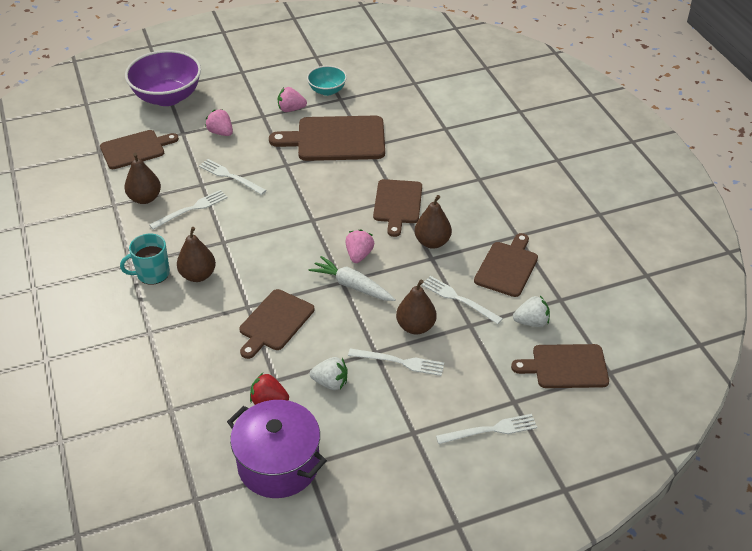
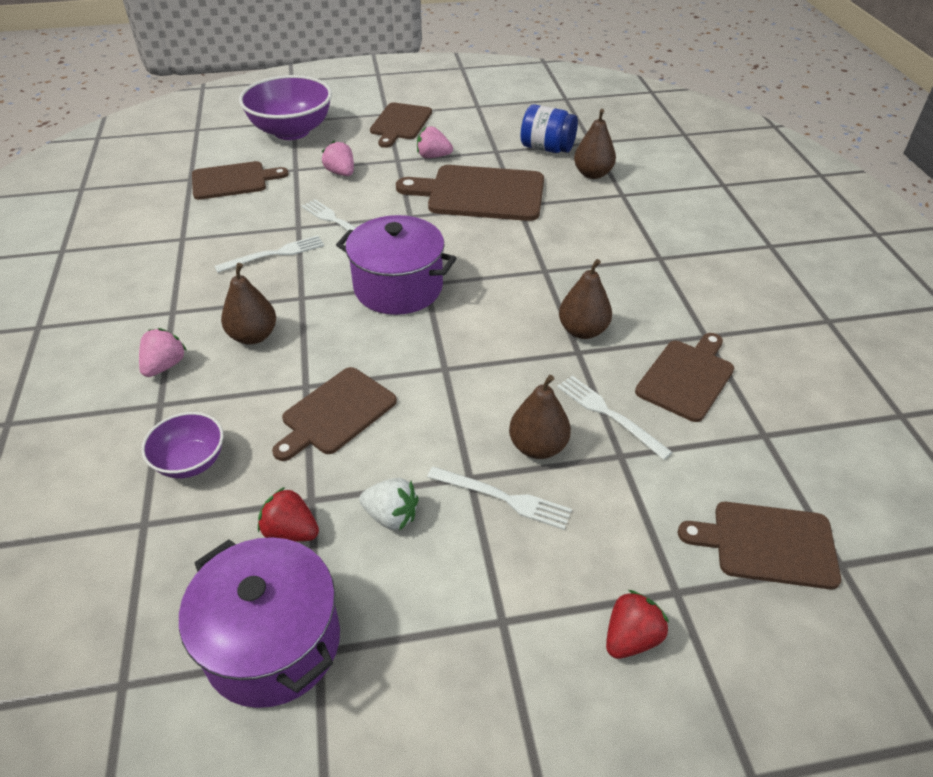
camera: 10 degrees right, 0 degrees up
(145, 198) = (222, 235): brown pear -> brown pear (592, 174)
(152, 274) = (195, 327): turquoise mug -> none
(187, 367) = (191, 462): none -> purple bowl
(293, 225) = (398, 287): none -> purple pot
(327, 91) = (482, 141): turquoise bowl -> none
(352, 285) = (458, 376): white carrot -> none
(359, 255) = (477, 335): pink strawberry -> pink strawberry (165, 366)
(380, 92) = (547, 148): none -> blue jar
(397, 204) = (543, 277): brown cutting board -> brown cutting board (400, 123)
(490, 430) = (631, 637): white fork -> red strawberry
(531, 322) = (716, 463): white strawberry -> none

